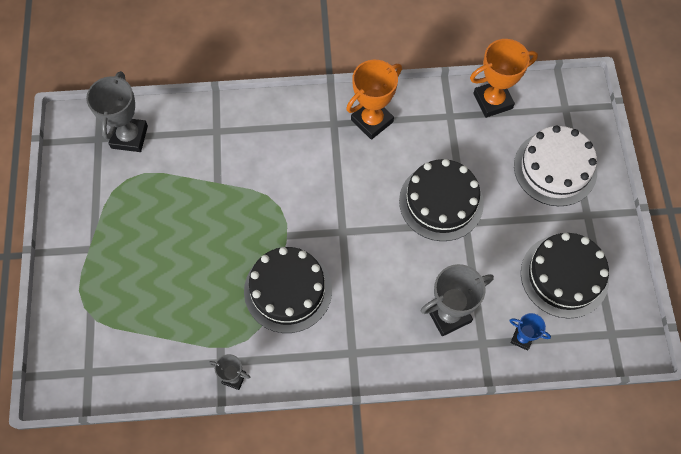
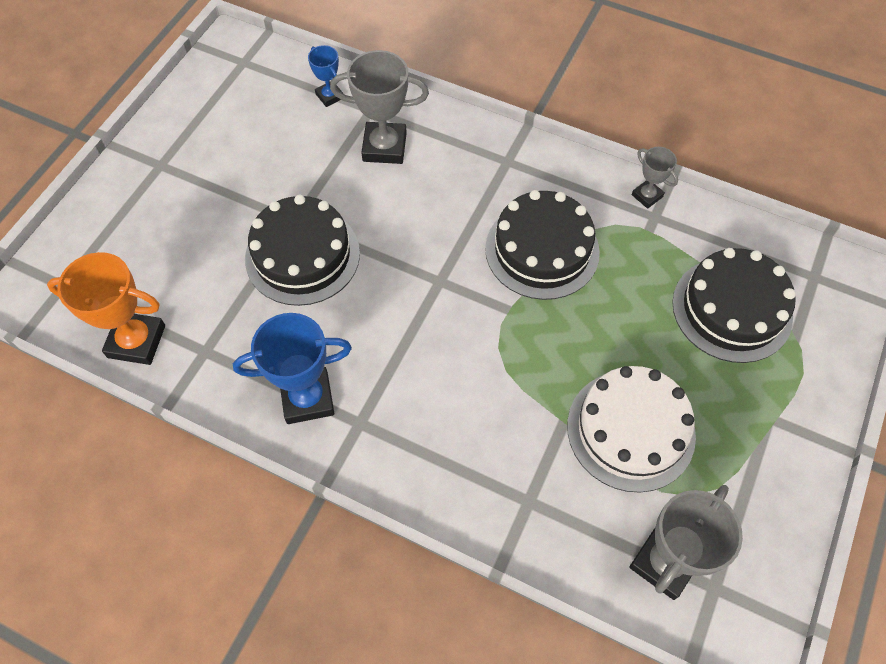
camera: 150 degrees left, 5 degrees down
(372, 121) = (307, 398): orange trophy -> blue trophy
(555, 168) = (145, 226): white cake -> white cake (630, 430)
(564, 276) = (240, 124): black cake -> black cake (732, 309)

